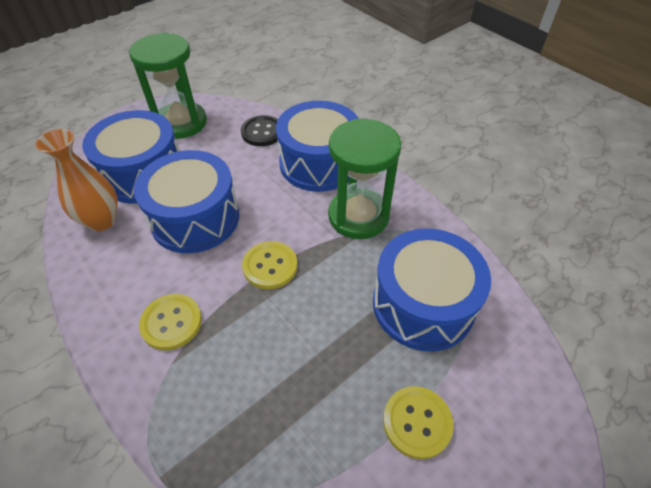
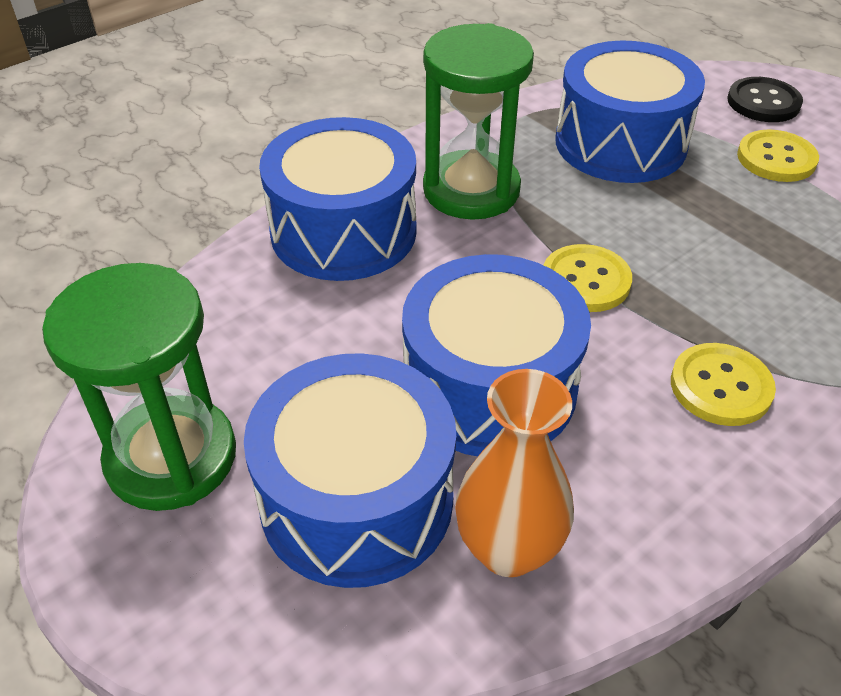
camera: 90 degrees left, 5 degrees down
(262, 132) = (238, 310): black button -> black button (763, 102)

